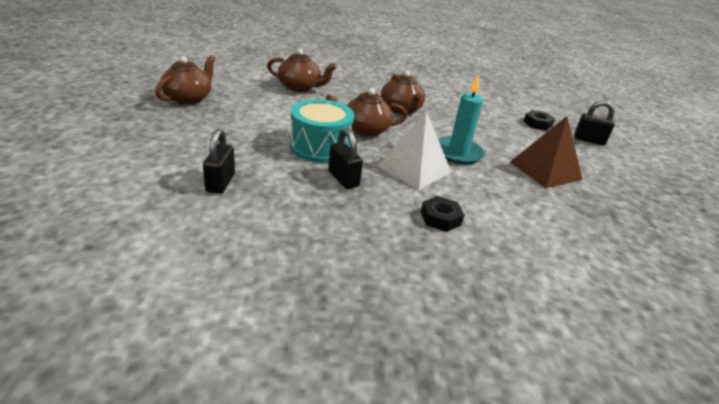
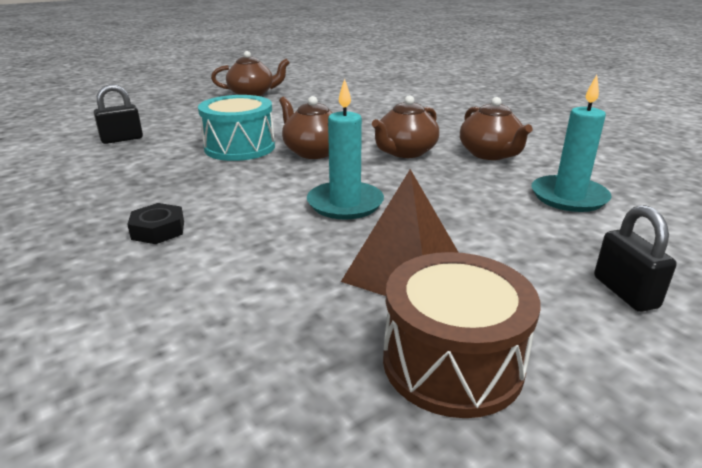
camera: 60 degrees right, 5 degrees down
(300, 87) = (357, 109): brown teapot -> brown teapot (490, 154)
(343, 179) = (187, 171): black padlock -> none
(414, 169) = (259, 192): white pyramid -> none
(500, 107) = (569, 197): none -> turquoise candle
(537, 124) = (577, 234): black nut -> none
(621, 191) = (452, 362): none -> brown drum

